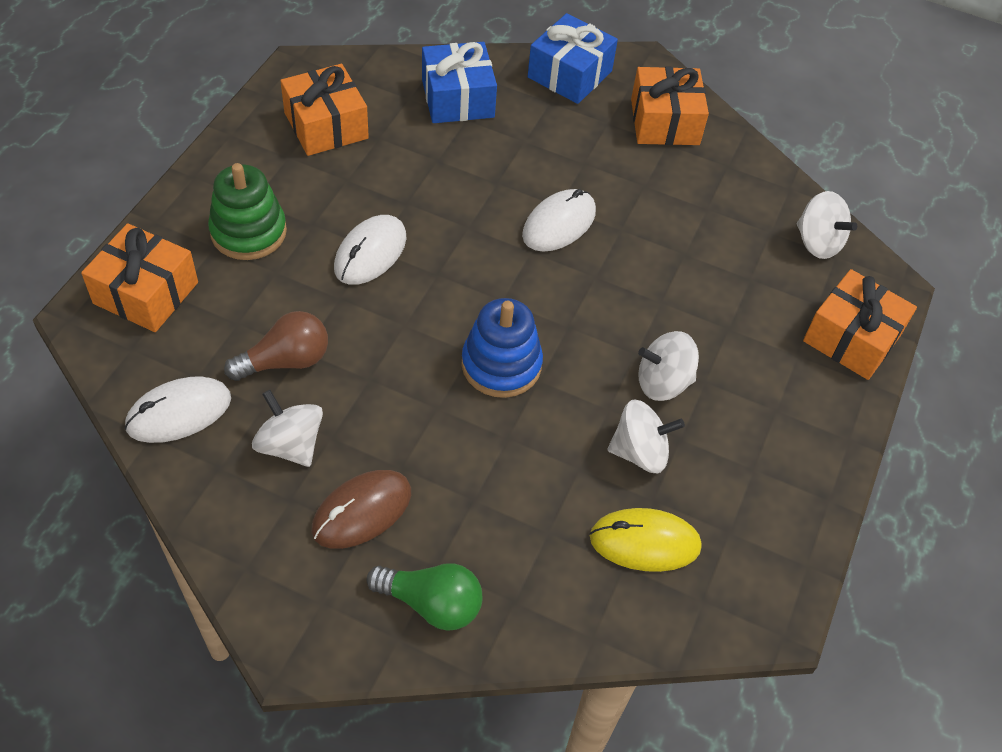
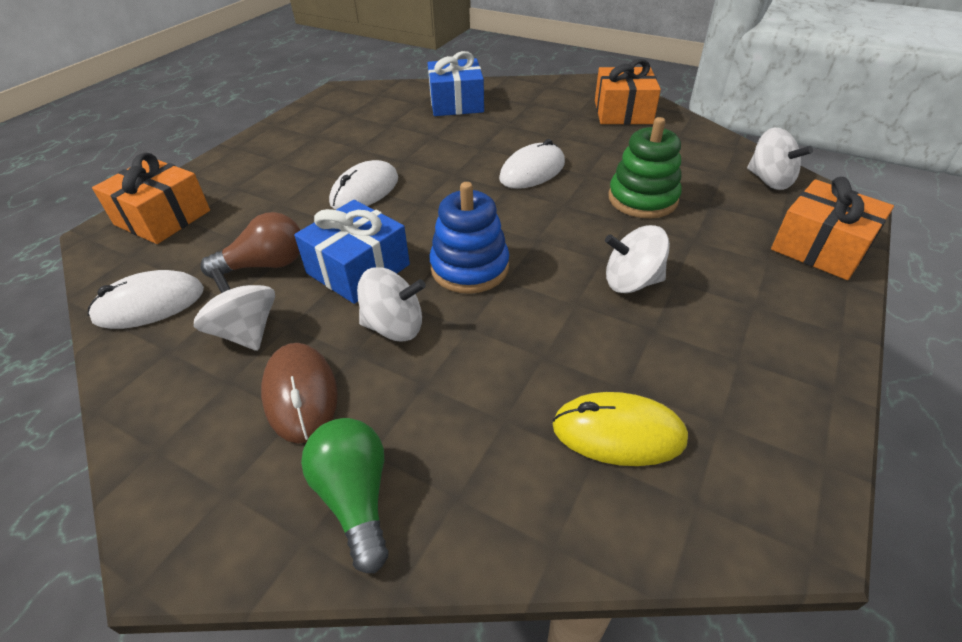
camera: 10 degrees right, 10 degrees down
(248, 232) = (266, 179): green stacking toy -> green stacking toy (642, 199)
(326, 125) = (350, 119): orange gift -> none
(362, 511) = (300, 394): brown mouse -> brown mouse turned 75 degrees counterclockwise
(431, 603) = (355, 497): green light bulb -> green light bulb turned 135 degrees counterclockwise
(570, 74) = (546, 89): blue gift -> blue gift (358, 269)
(640, 452) = (609, 342): white spinning top -> white spinning top (394, 326)

